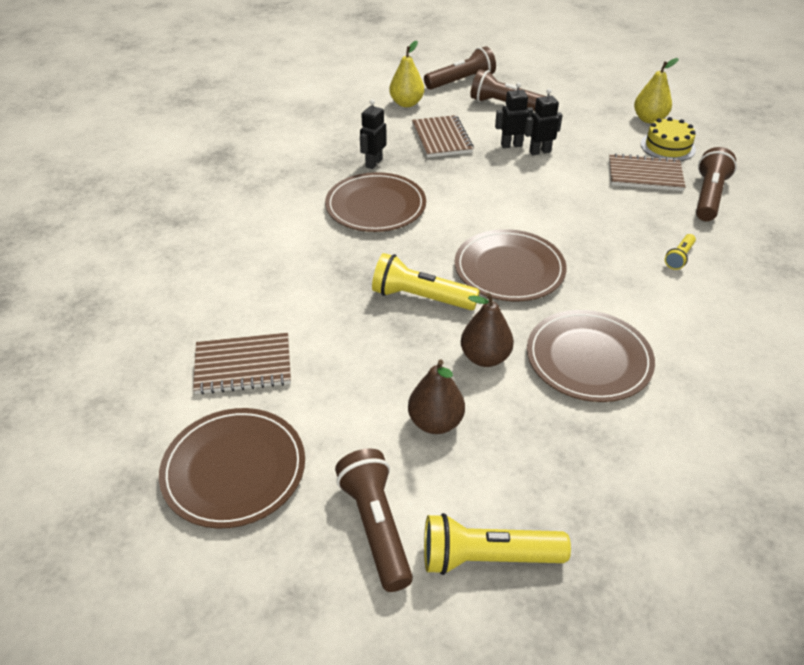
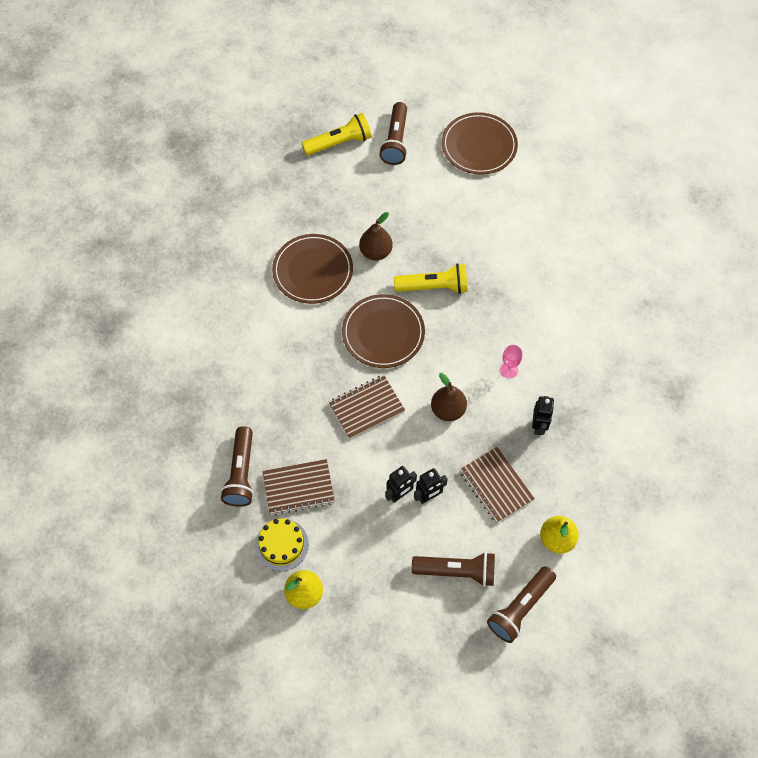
camera: 160 degrees right, 20 degrees up
(243, 366) = (514, 203): brown notebook -> brown notebook (366, 407)
(375, 206) = (509, 370): brown plate -> pink goblet
(376, 526) = (395, 141): brown flashlight -> brown flashlight turned 45 degrees clockwise
(435, 422) = (389, 201): brown pear -> brown pear (448, 410)
(679, 257) = (262, 385): yellow flashlight -> none

